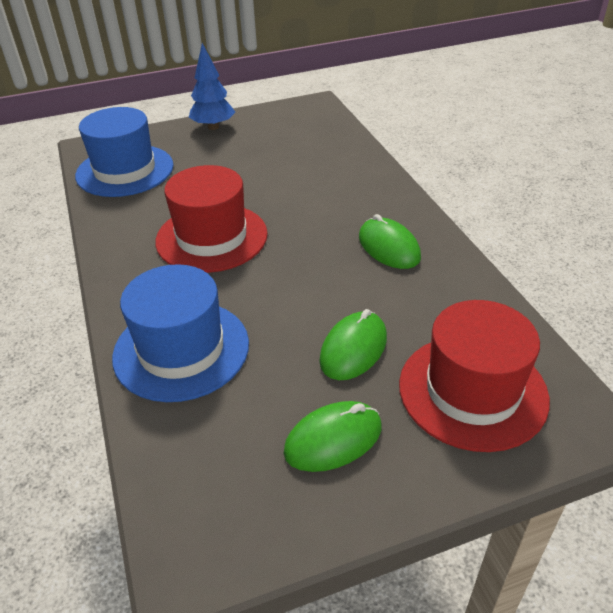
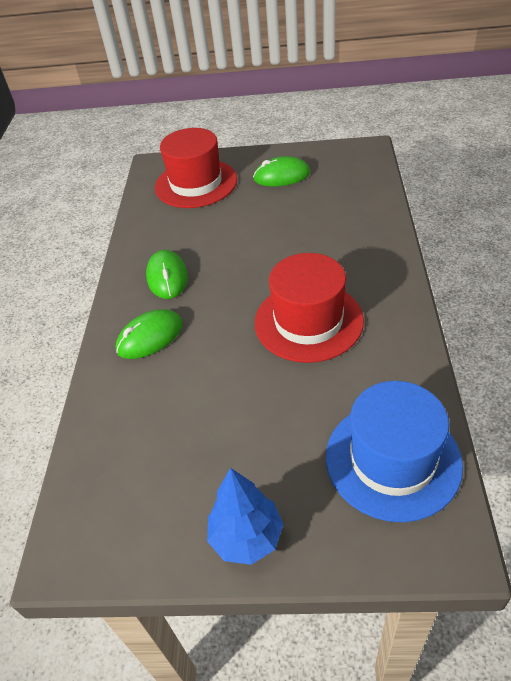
camera: 155 degrees left, 5 degrees up
(181, 349) = (354, 232): blue hat -> none
(353, 349) = (244, 213): green mouse -> green mouse (150, 337)

